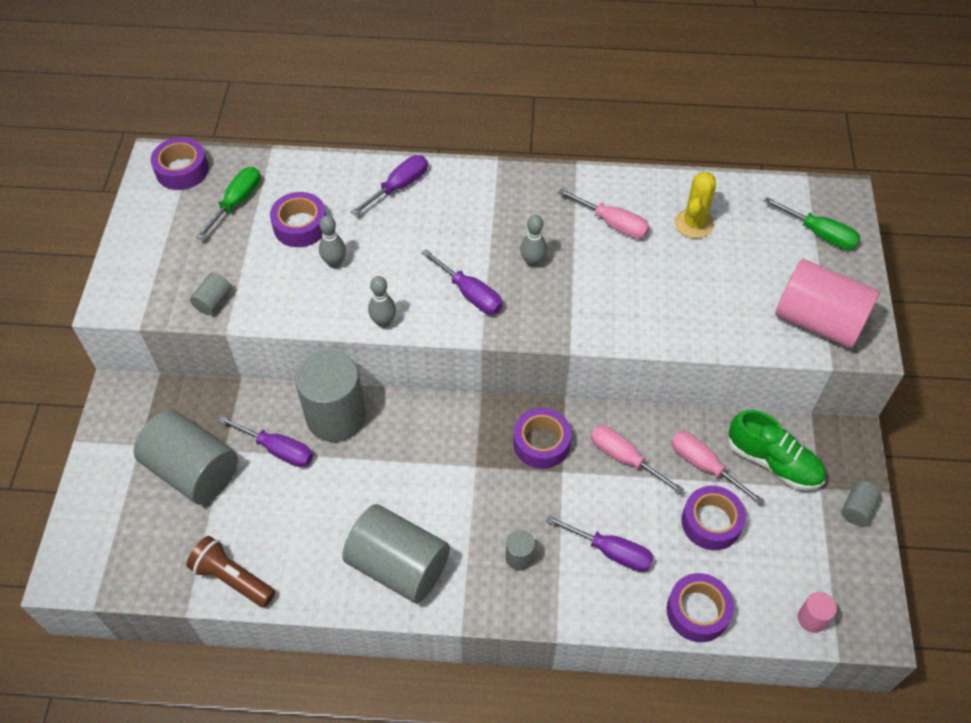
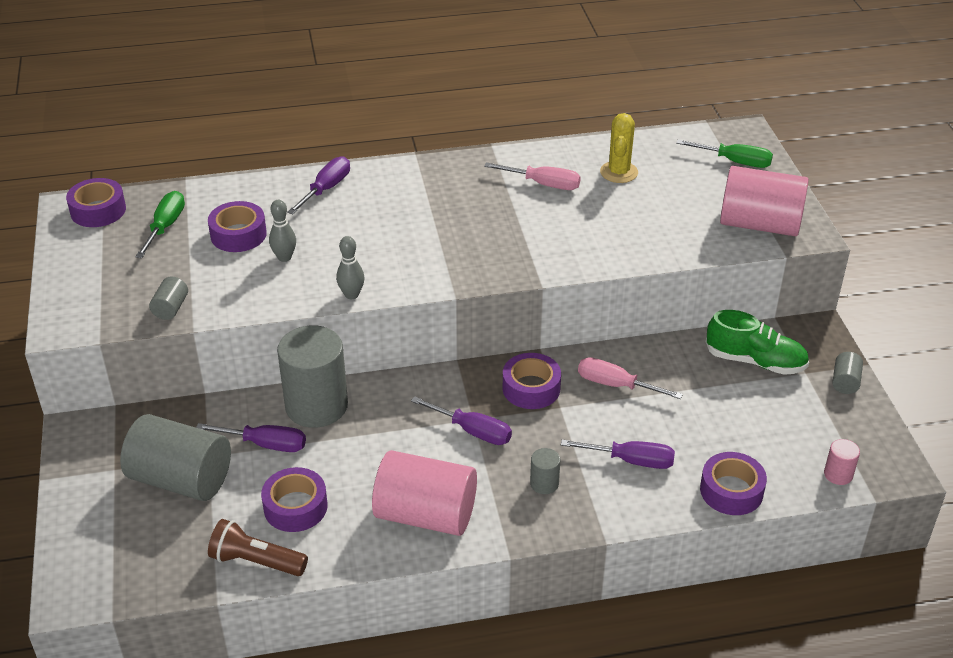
camera: 15 degrees left, 15 degrees down
(398, 565) = (426, 515): grey cylinder -> pink cylinder
(470, 294) = (428, 259): purple screwdriver -> purple screwdriver (472, 431)
(532, 262) = (479, 225): grey bowling pin -> none
(704, 466) = (693, 376): pink screwdriver -> none
(711, 522) = (716, 419): purple tape -> purple tape (295, 507)

